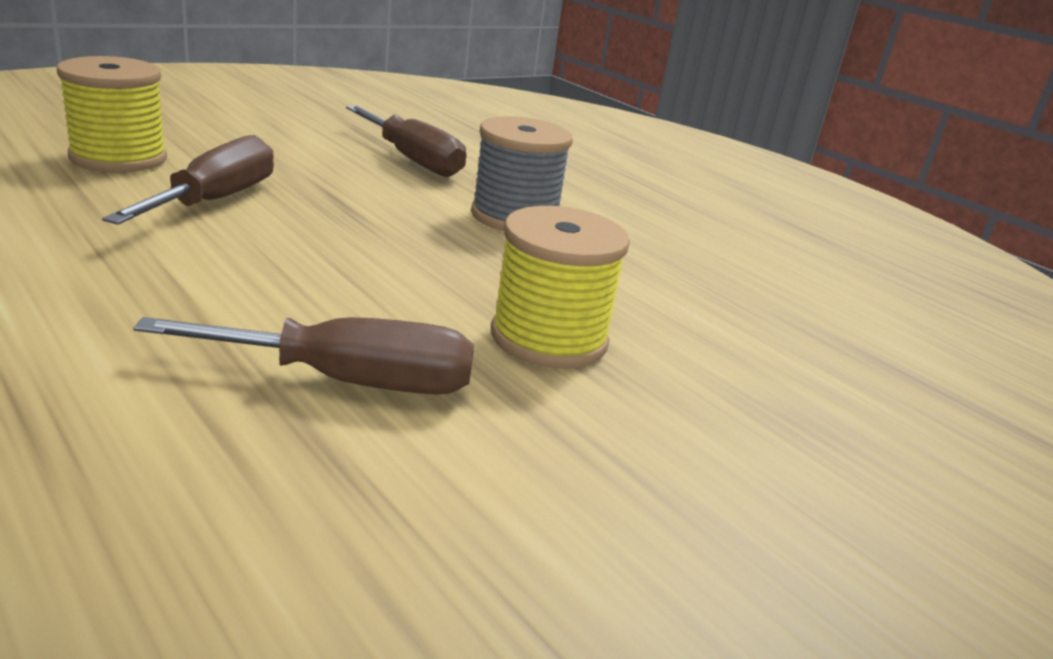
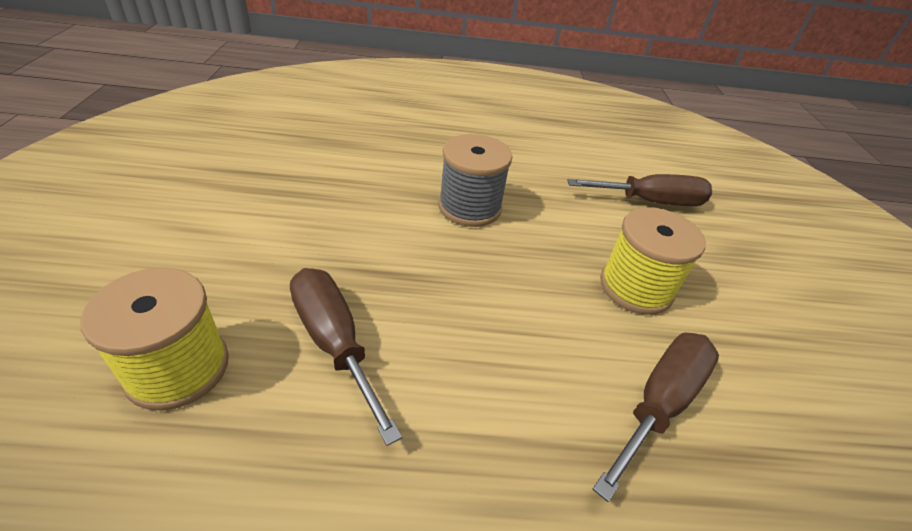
camera: 50 degrees left, 15 degrees up
(413, 160) = (339, 197): brown screwdriver -> brown screwdriver (650, 202)

